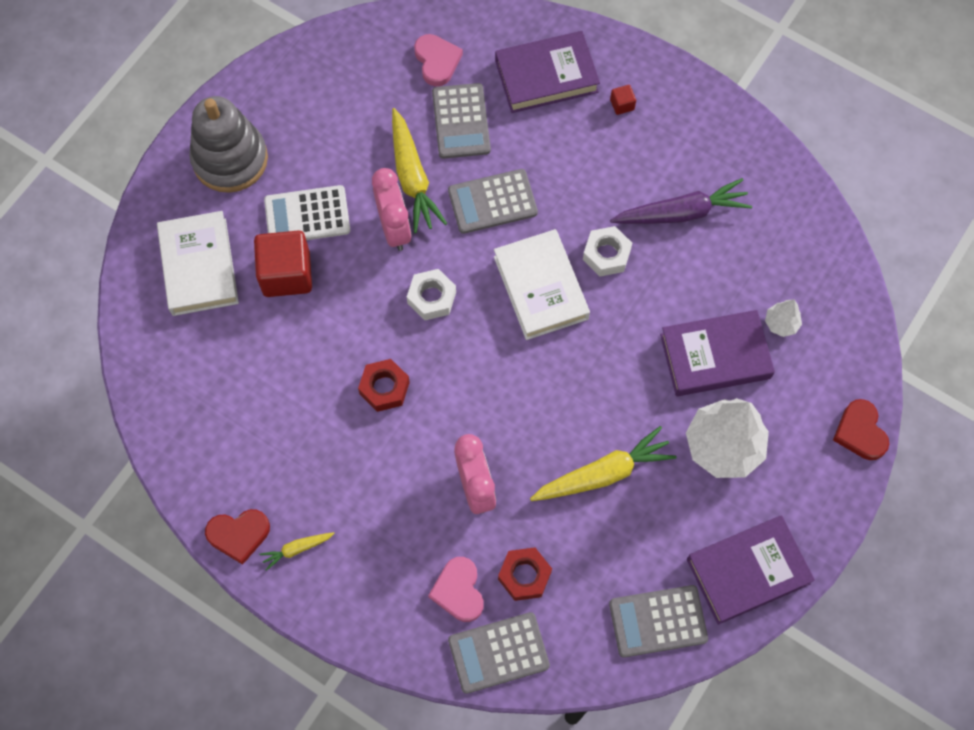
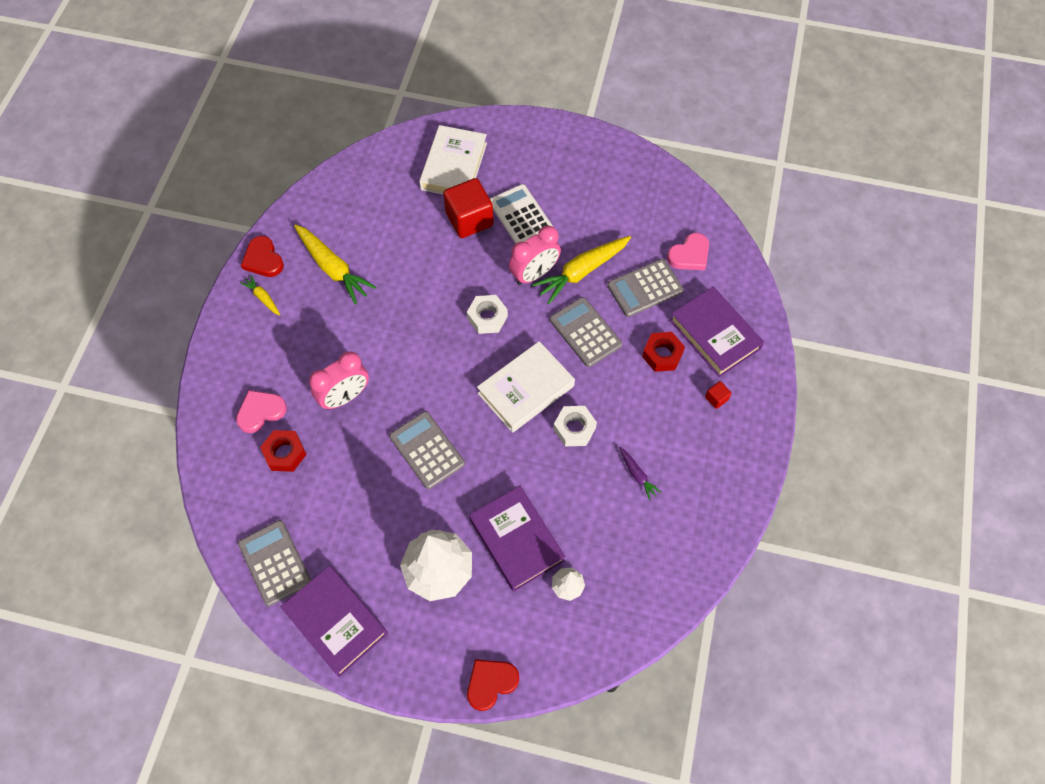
camera: 70 degrees right, 5 degrees down
(199, 267) = (454, 166): white book -> white book turned 45 degrees counterclockwise
(230, 159) = (545, 154): grey stacking toy -> none
(384, 388) = (403, 311): red nut -> red nut (662, 355)
(498, 653) = (220, 454): grey calculator -> grey calculator (427, 450)
(603, 473) = (385, 484): yellow carrot -> yellow carrot (333, 268)
(681, 213) = (637, 475): purple carrot -> purple carrot, size x0.49

